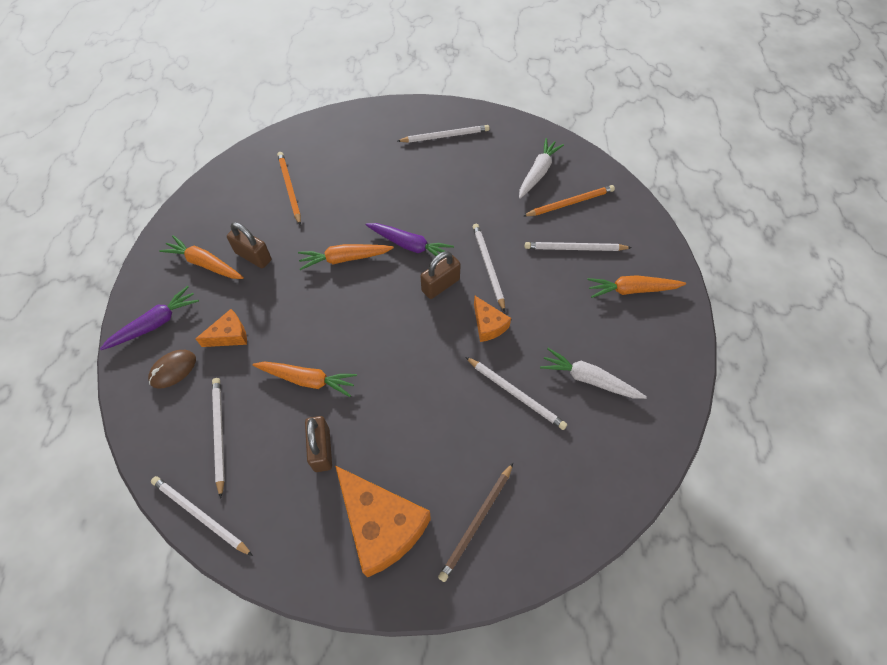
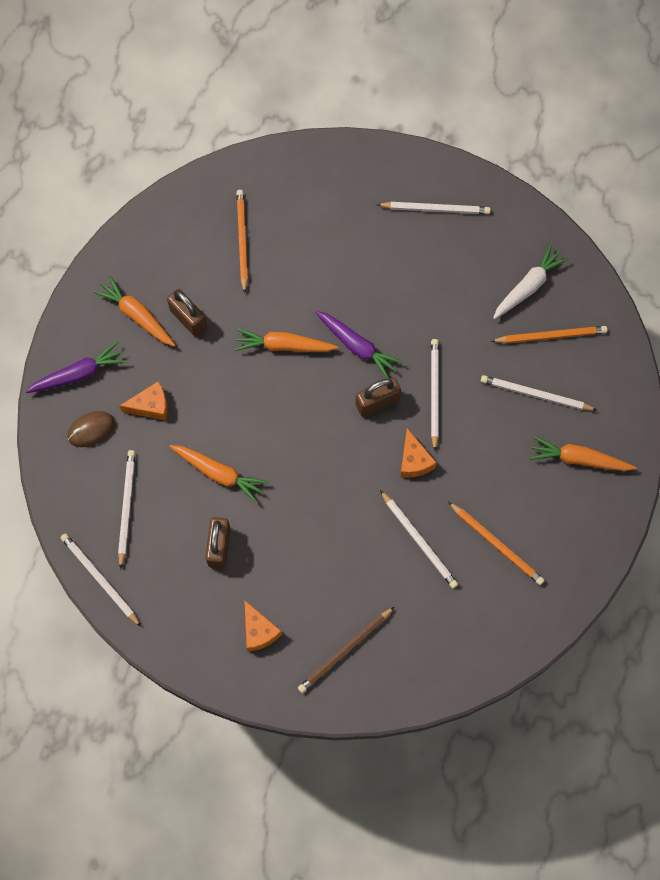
camera: 15 degrees right, 10 degrees up
(381, 525) = (259, 631): orange cheese -> orange cheese, size x0.51
(589, 379) = (497, 544): white carrot -> orange pencil

